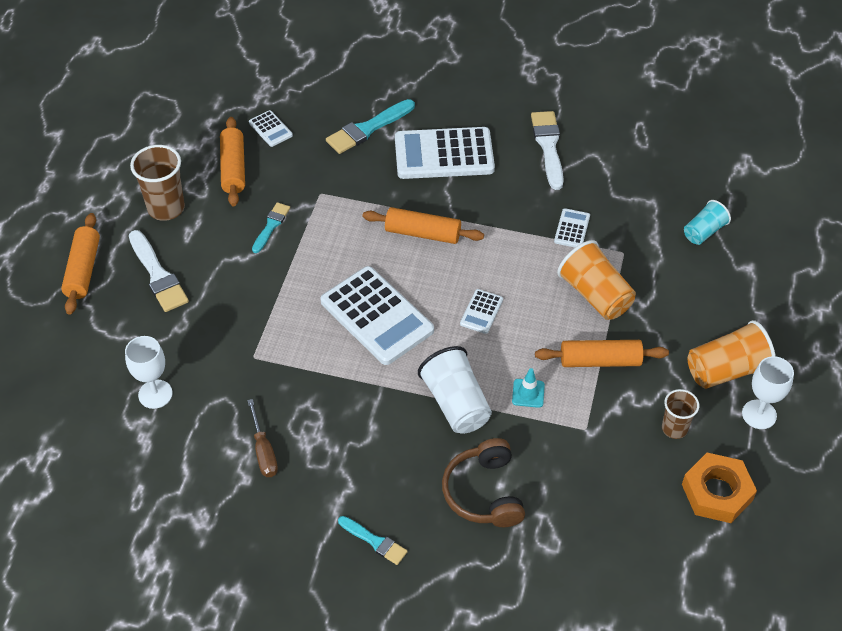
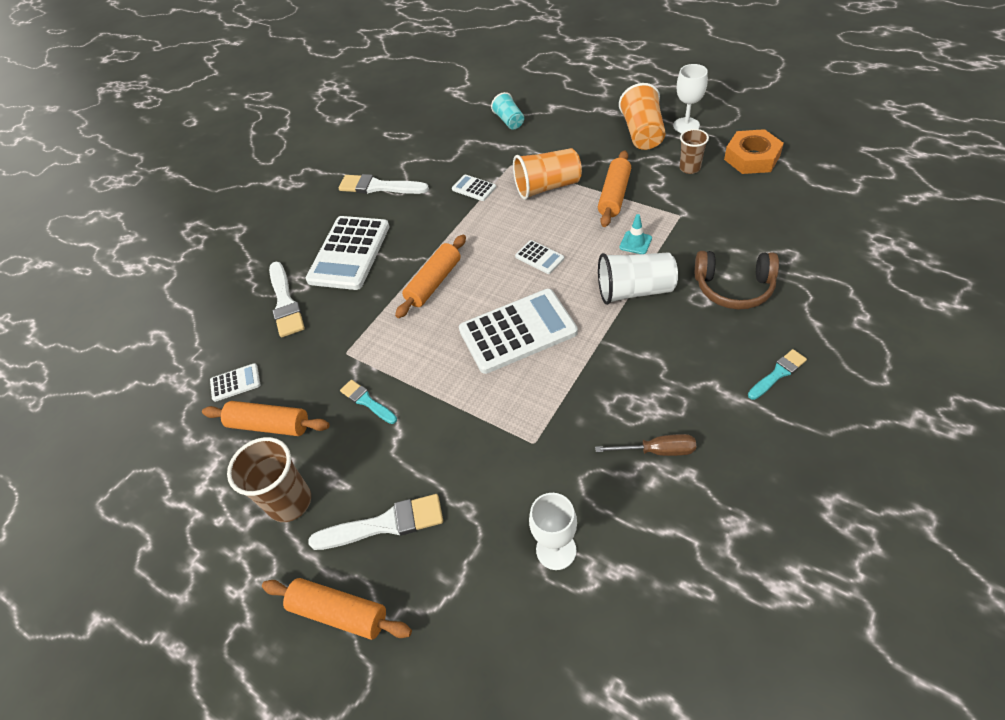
camera: 65 degrees left, 0 degrees up
(367, 129) = (285, 303): turquoise brush -> white brush

